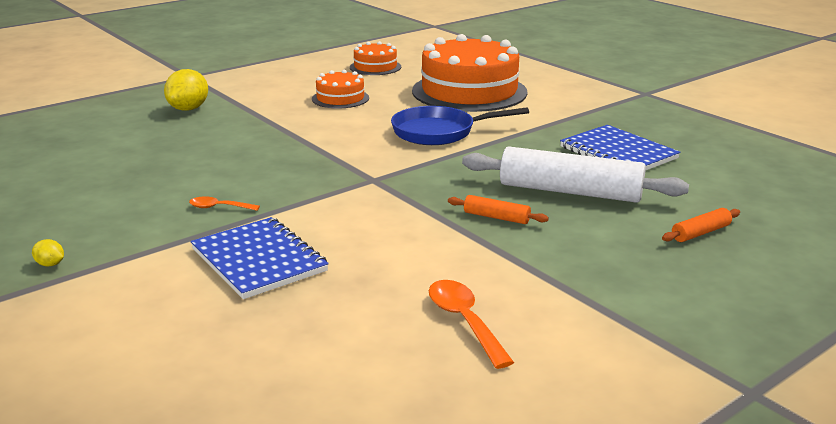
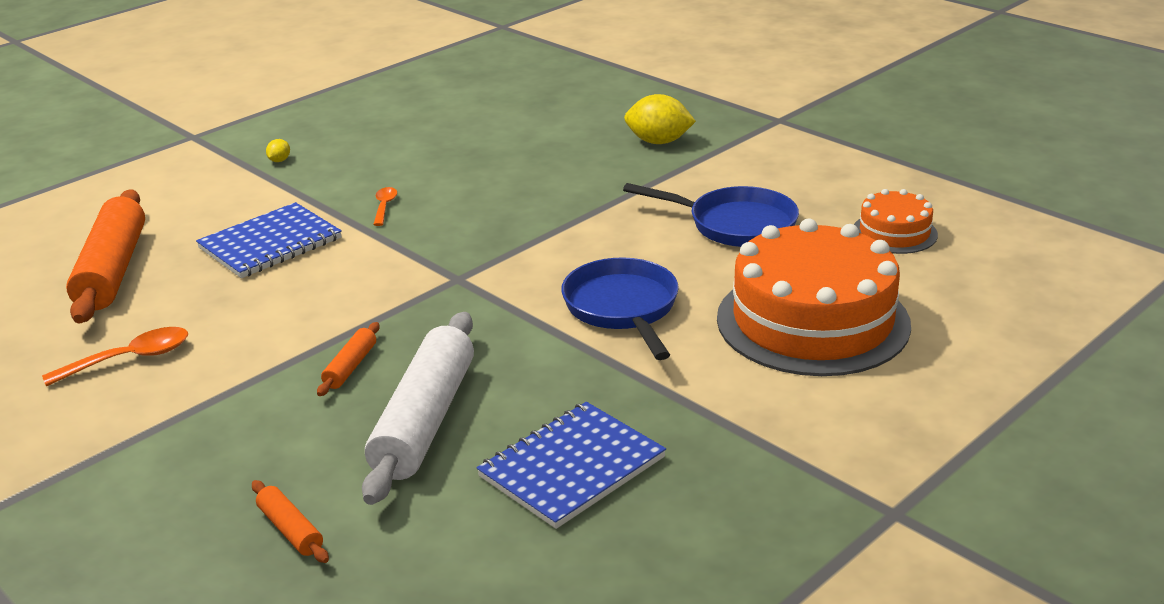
camera: 85 degrees right, 5 degrees up
(263, 353) = (113, 270): none -> orange rolling pin
(340, 98) = (735, 224): orange cake -> blue pan

